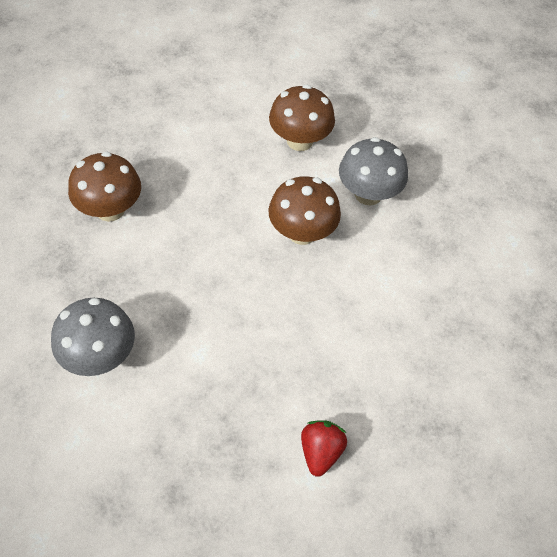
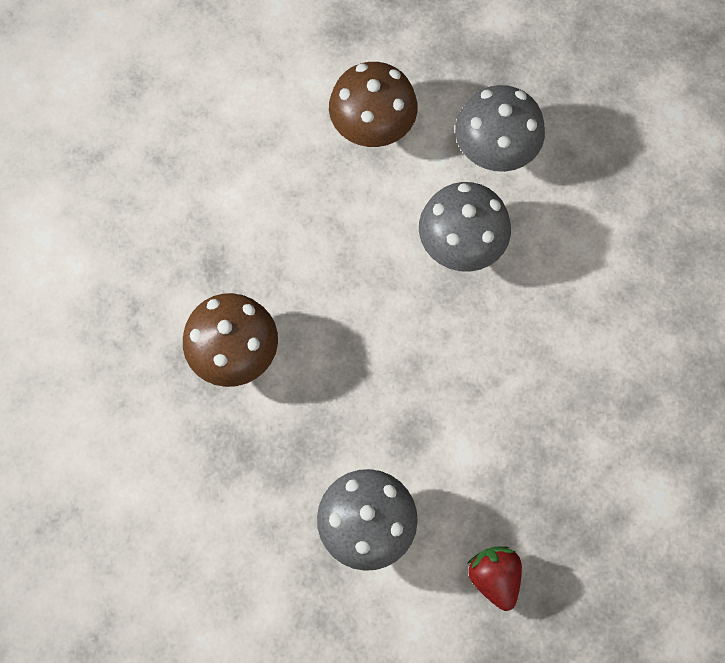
camera: 30 degrees left, 15 degrees up
(302, 232) = (460, 245): brown mushroom -> grey mushroom
(320, 452) = (650, 474): red strawberry -> red strawberry (494, 577)

